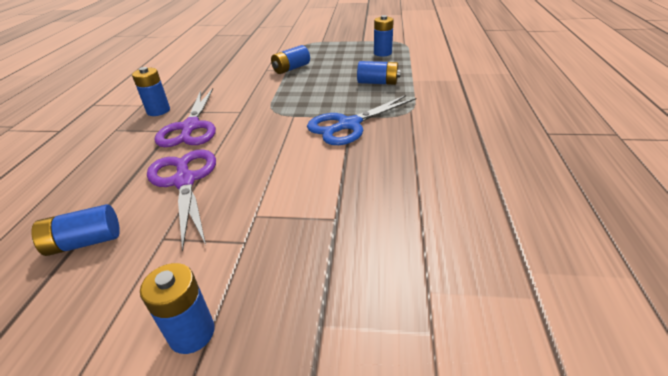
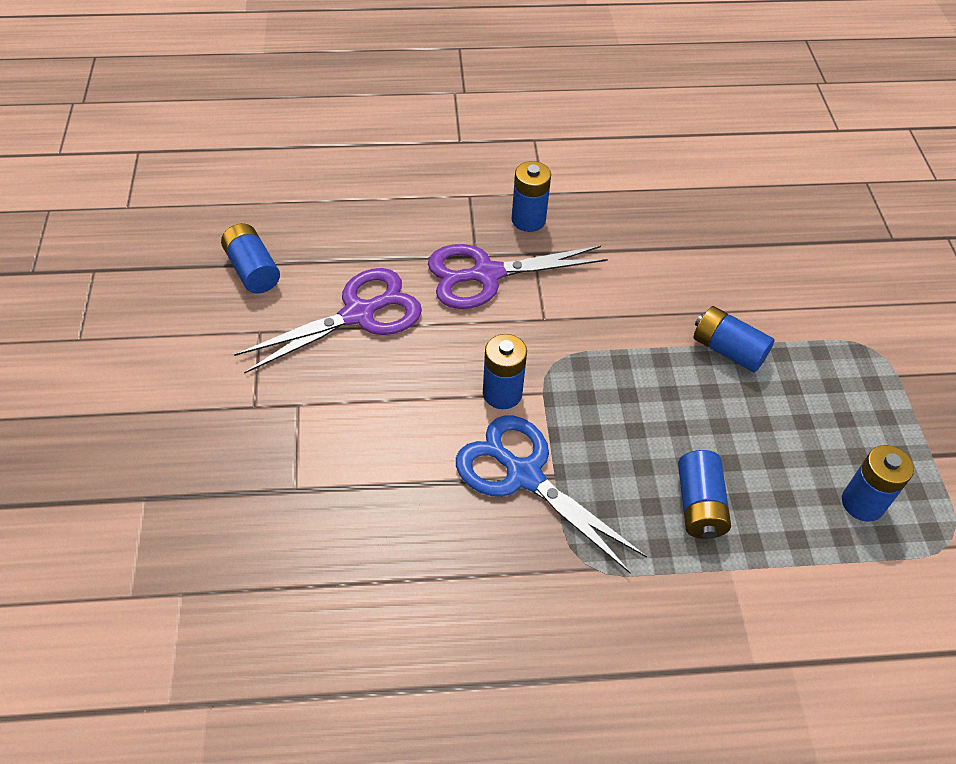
camera: 75 degrees right, 15 degrees up
(192, 333) = (141, 399): blue battery -> blue battery (502, 393)

